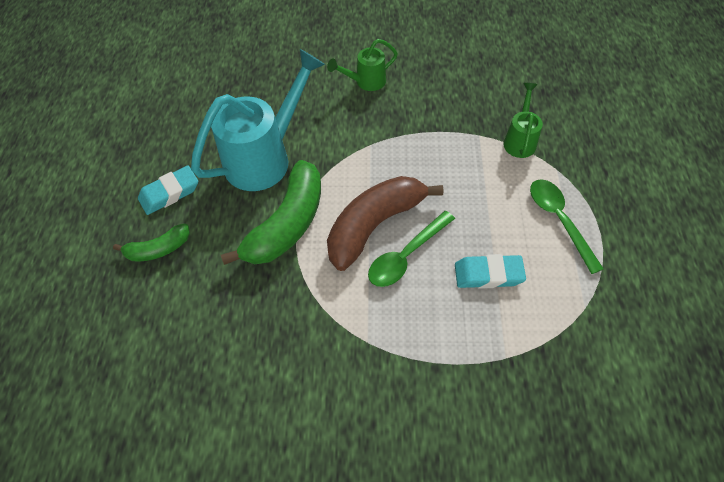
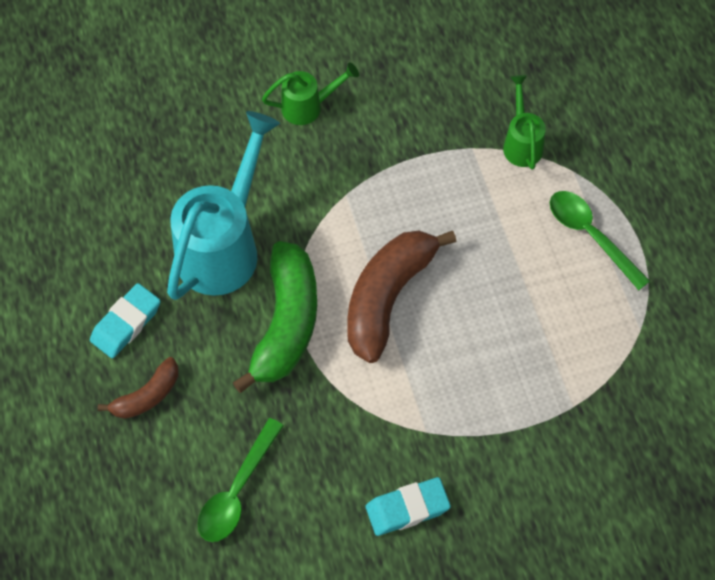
camera: 20 degrees left, 5 degrees up
(158, 249) = (147, 396): green banana -> brown banana
(365, 82) = (308, 106): green watering can -> green watering can turned 150 degrees counterclockwise
(406, 256) = (435, 324): green spoon -> green spoon (237, 491)
(488, 274) = (531, 321): turquoise eraser -> turquoise eraser (407, 509)

